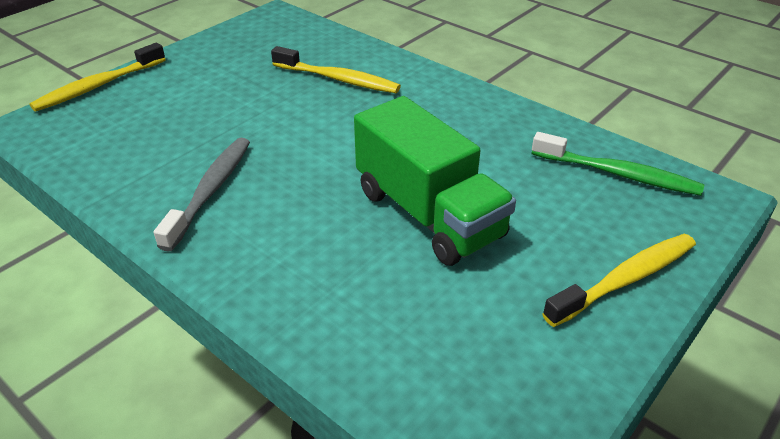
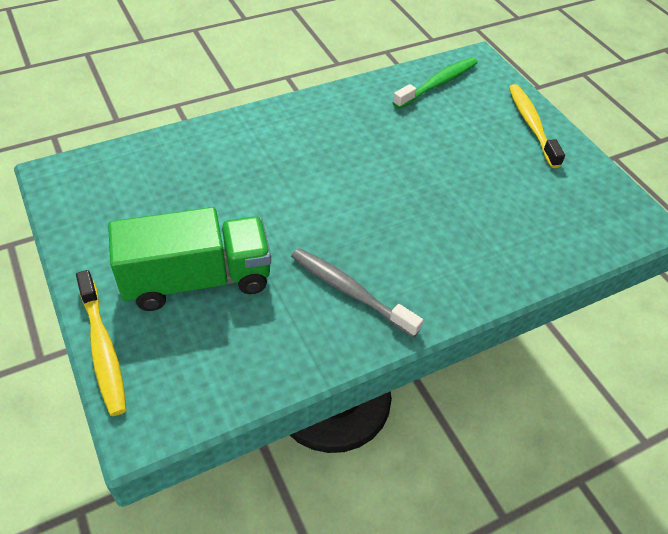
camera: 70 degrees left, 10 degrees up
(338, 79) = (226, 169): yellow toothbrush -> none
(428, 214) = (438, 180): green truck -> green truck (197, 279)

